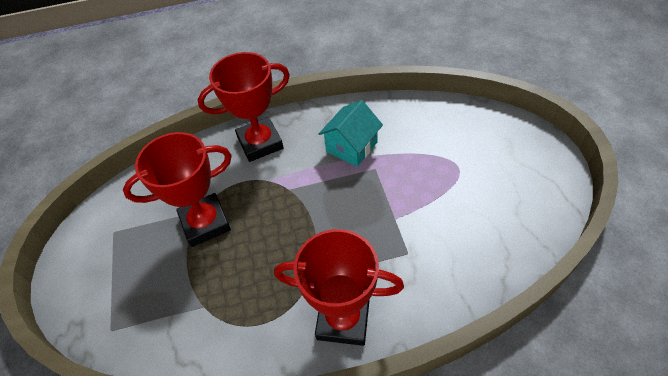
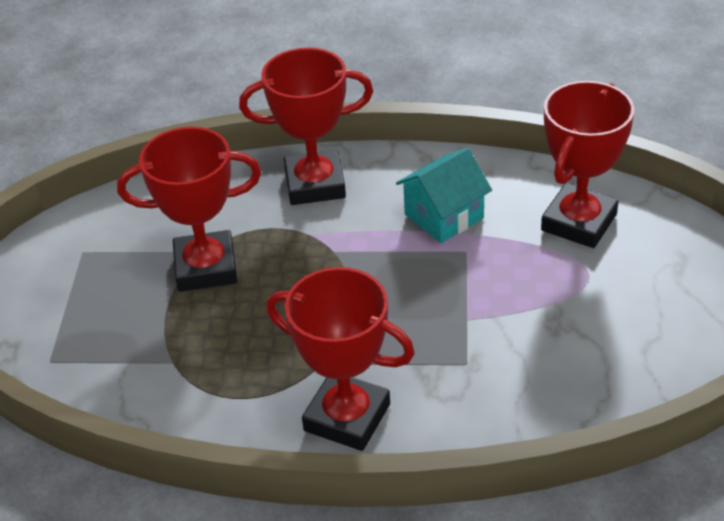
camera: 15 degrees right, 10 degrees down
(437, 131) = (579, 222): none -> red trophy

